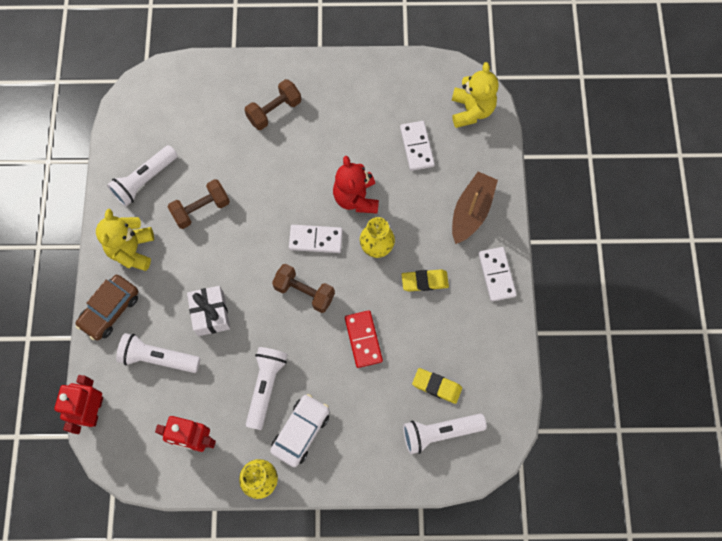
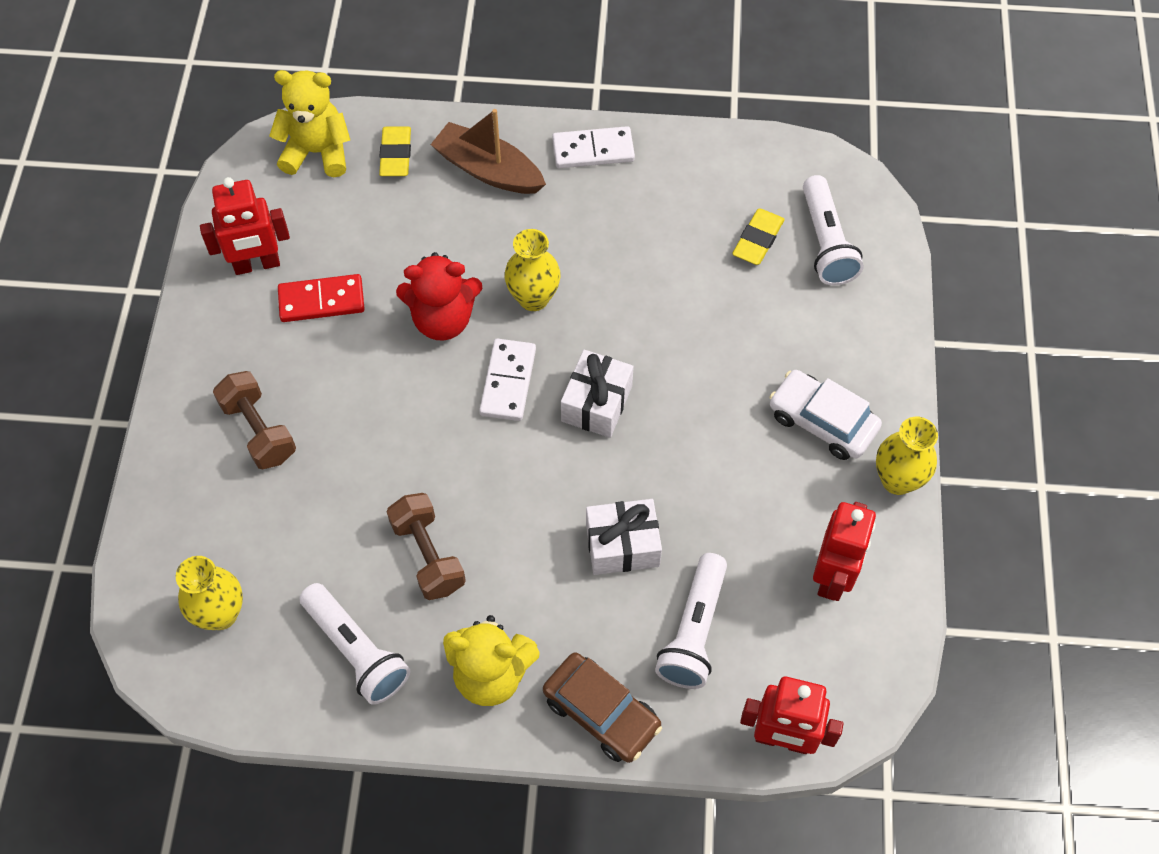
camera: 85 degrees left, 10 degrees down
(164, 111) = (220, 614): none -> yellow vase
(266, 386) = (749, 467): white flashlight -> none
(304, 292) = (596, 403): brown dumbbell -> white gift
(363, 339) = (681, 327): red domino -> red domino (321, 300)
(384, 91) = (257, 265): none -> red robot
(417, 147) = (366, 229): white domino -> none
(424, 281) = (594, 240): yellow eraser -> yellow eraser (396, 155)

